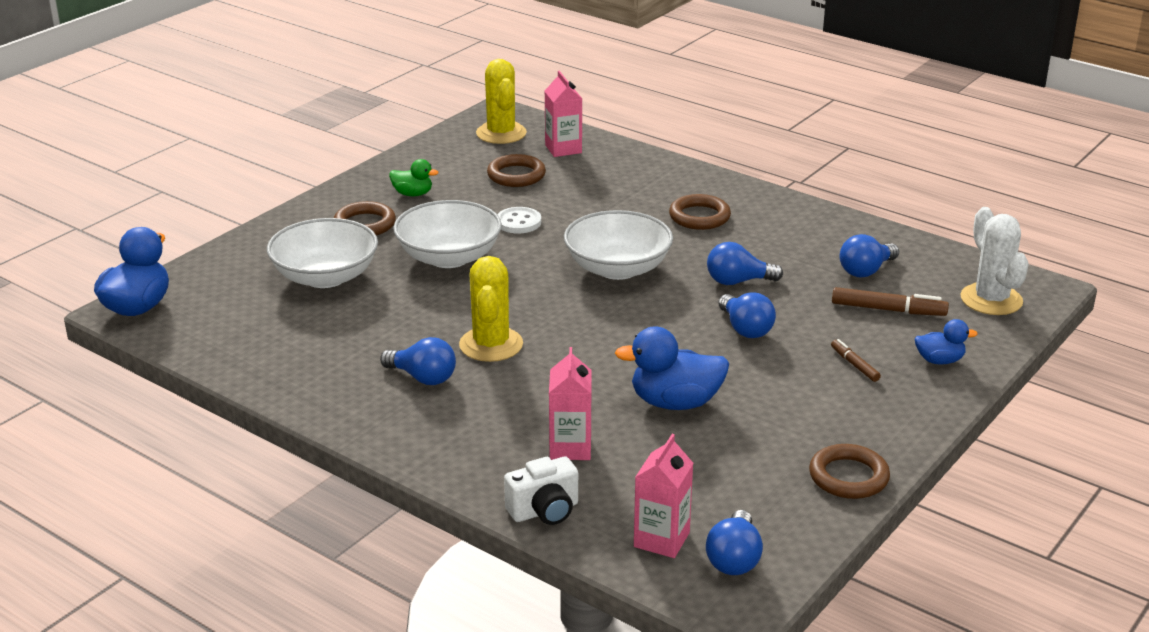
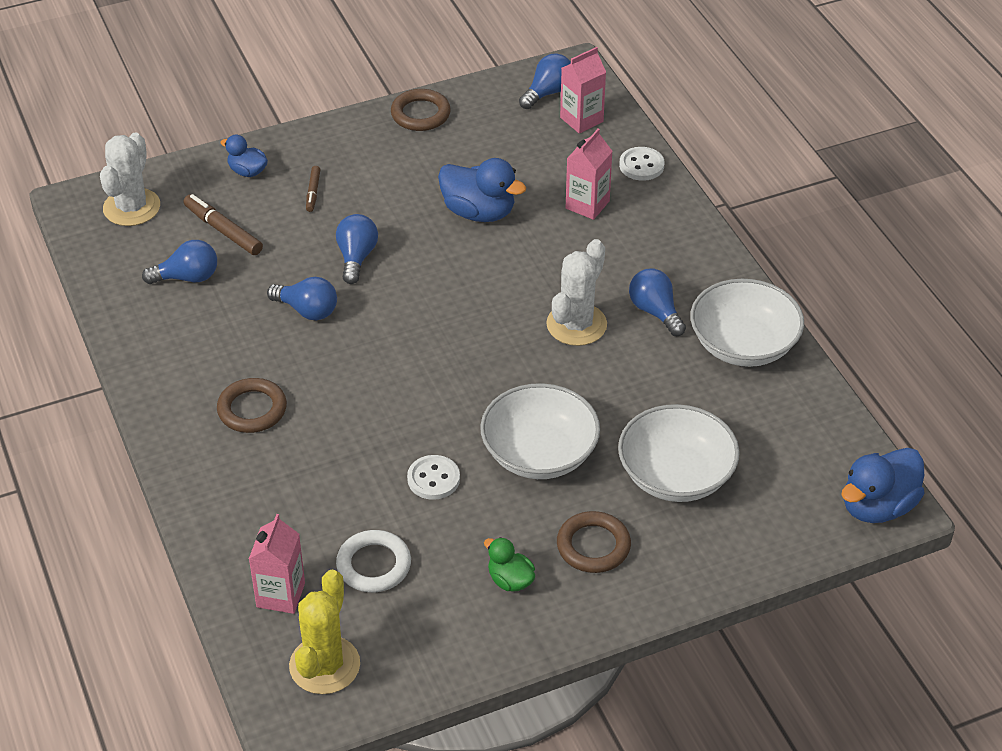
camera: 150 degrees left, 15 degrees up
(491, 345) = (576, 324): yellow cactus -> white cactus
(516, 175) = (374, 565): brown ring -> white ring
(544, 511) = (641, 165): white camera -> white button
(617, 268) = (395, 370): white bowl -> white bowl (743, 345)

